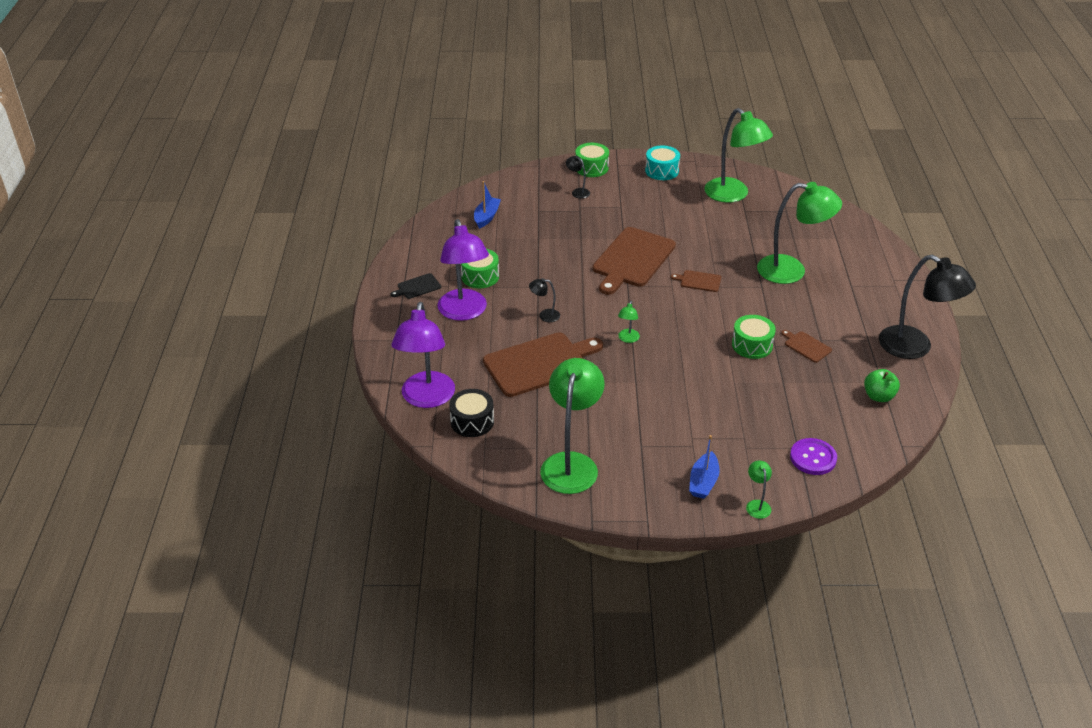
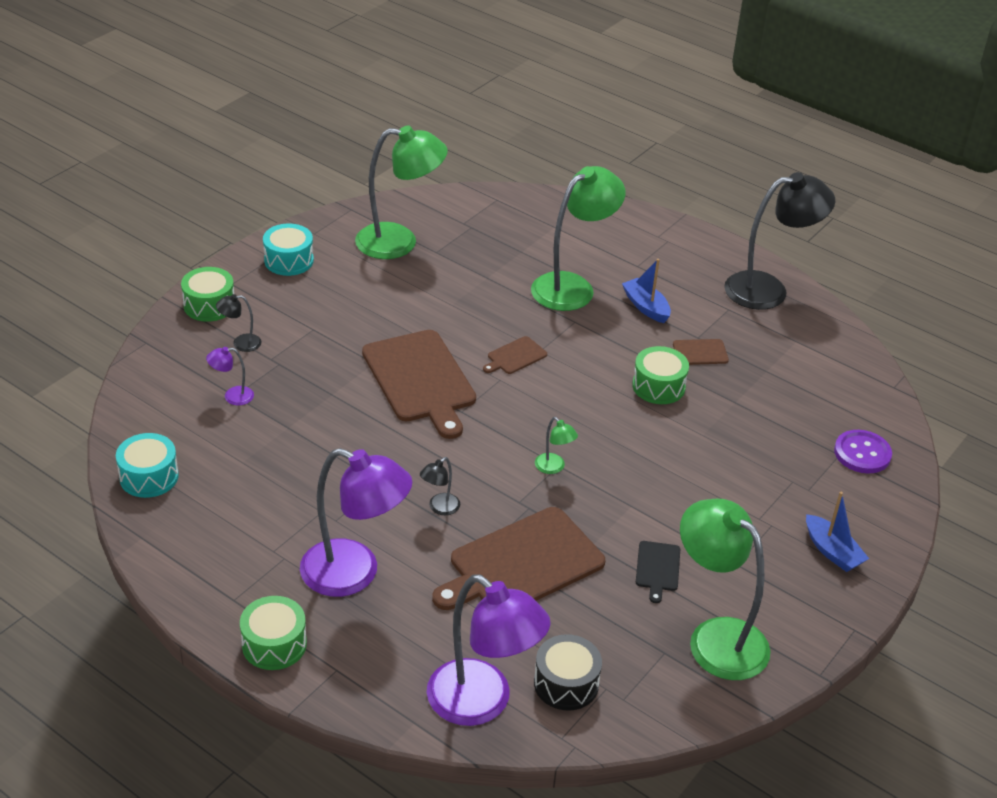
camera: 55 degrees left, 0 degrees up
(417, 287) = (252, 588): black cutting board -> black cutting board (657, 568)
(451, 218) = (149, 477): none -> turquoise drum
(480, 276) = (301, 519): green drum -> green drum (274, 644)
(486, 217) = (189, 445): blue boat -> blue boat (646, 307)
(536, 210) = (232, 396): none -> purple lamp
(539, 364) = (522, 564): brown cutting board -> brown cutting board turned 135 degrees counterclockwise
(757, 505) = (896, 534): green lamp -> none
(878, 396) = (814, 356): green apple -> none

